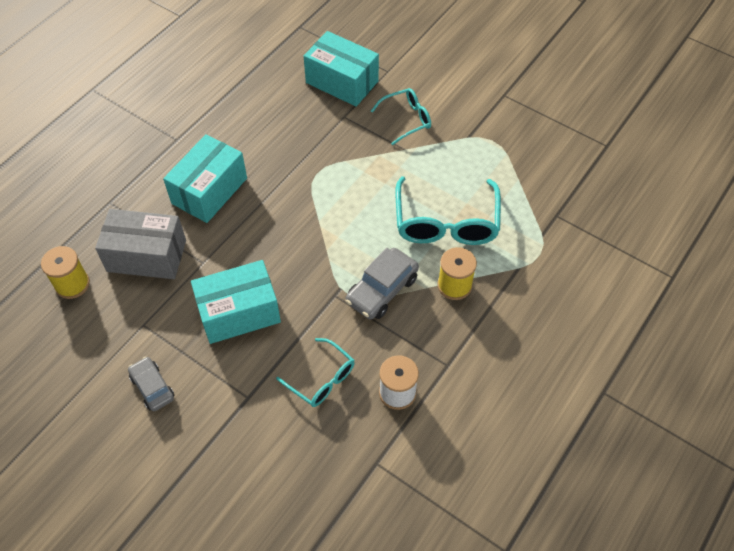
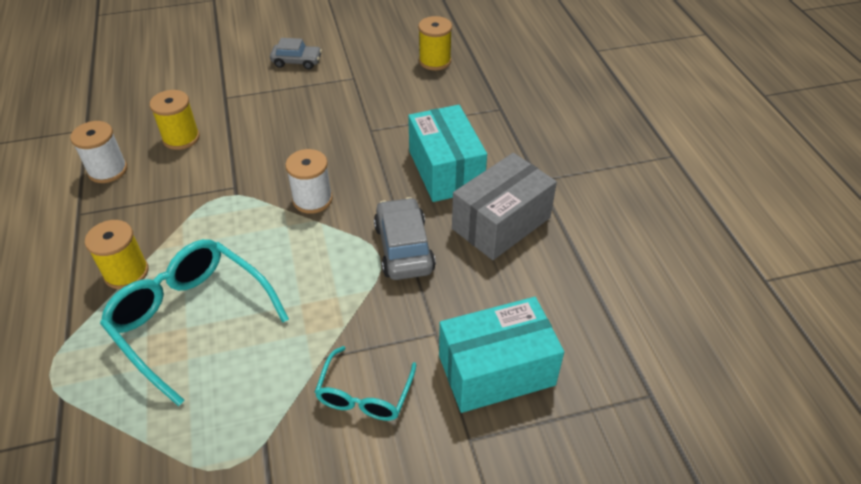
camera: 130 degrees right, 10 degrees down
(146, 256) = (416, 105): grey box -> grey box (501, 223)
(239, 312) = (297, 126): turquoise box -> none
(304, 241) = (312, 200): none -> white spool
(321, 379) = (181, 138): turquoise glasses -> yellow spool
(382, 290) = (196, 219): grey car -> grey car (404, 248)

